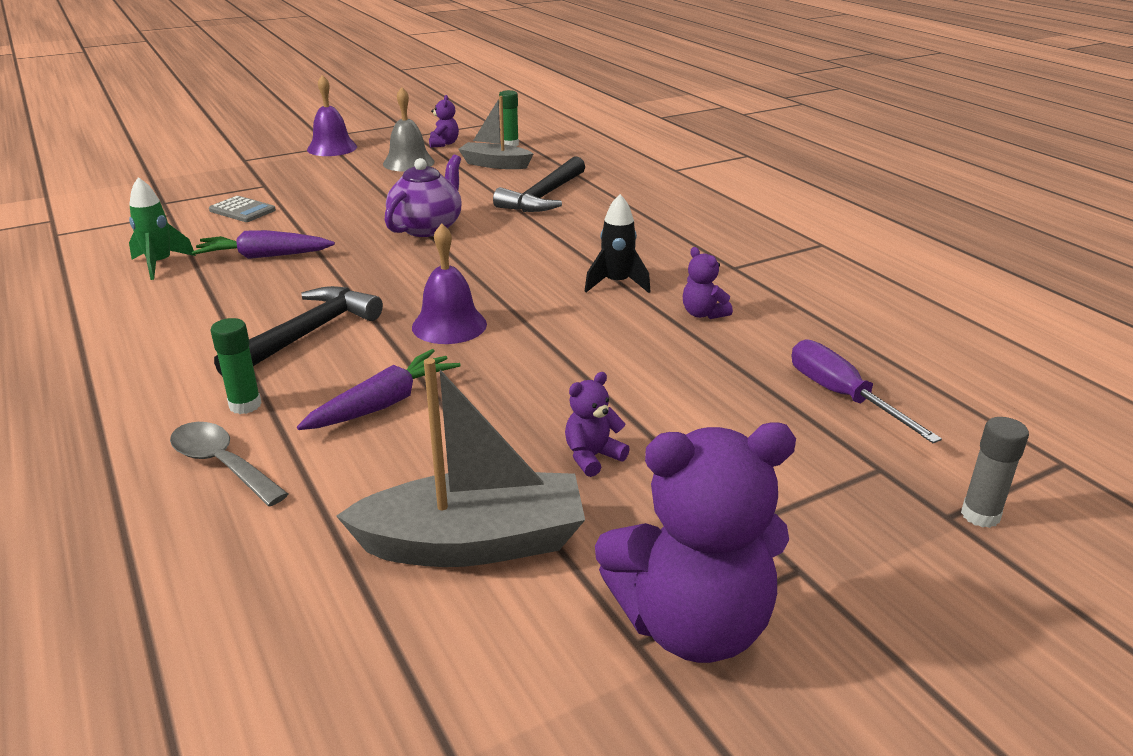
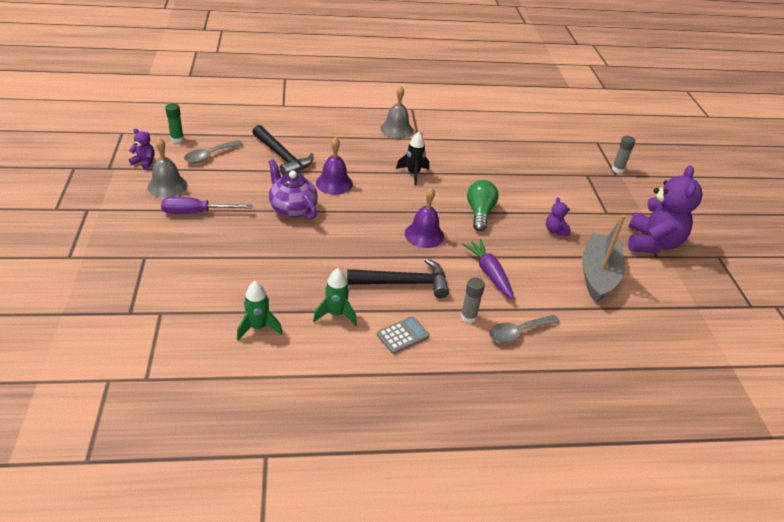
camera: 70 degrees left, 10 degrees up
(206, 302) = (336, 314): none -> green rocket
(242, 210) = (188, 276): grey calculator -> grey calculator (403, 335)
(245, 405) = (468, 317): green glue stick -> grey glue stick
(264, 256) = (283, 280): purple carrot -> none
(307, 334) = (404, 283): black hammer -> black hammer turned 120 degrees clockwise
(332, 148) = (93, 210): purple bell -> purple bell (334, 183)
(495, 164) = (209, 156): grey boat -> grey spoon
(565, 362) = (479, 213): none -> green light bulb
(703, 314) = (458, 164): purple teddy bear -> none
(734, 246) = (396, 129): none -> grey bell
(842, 396) = (540, 161): purple screwdriver -> purple screwdriver (196, 212)

